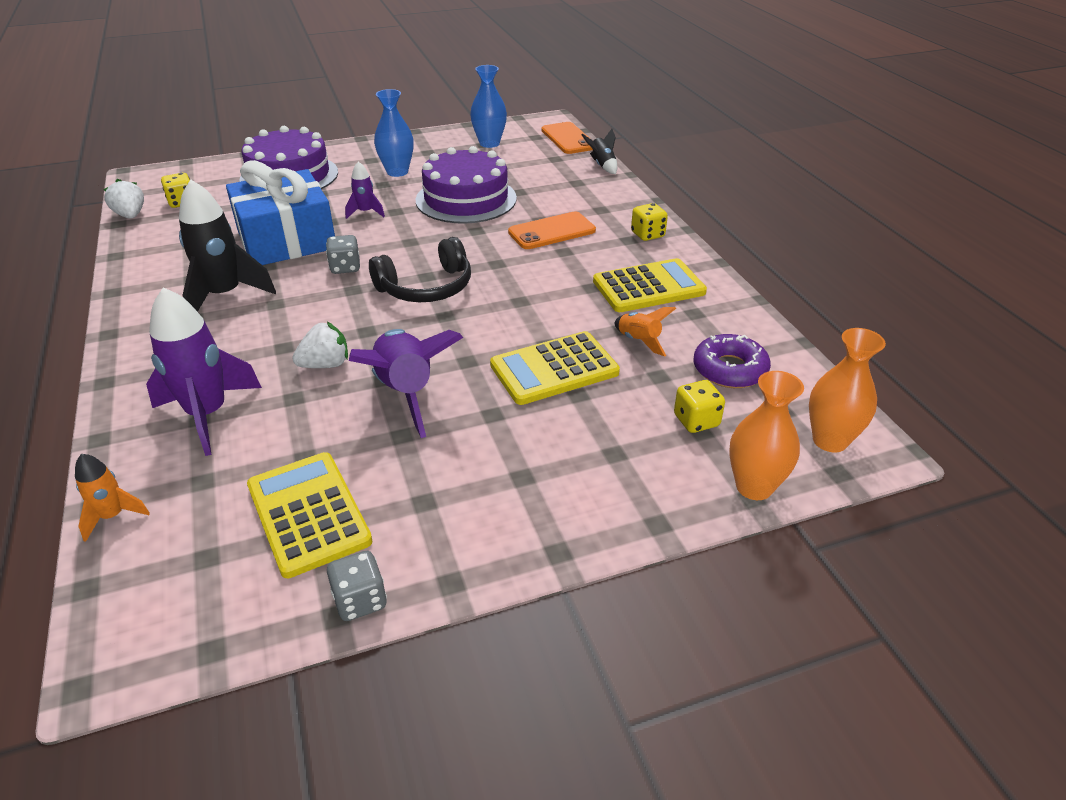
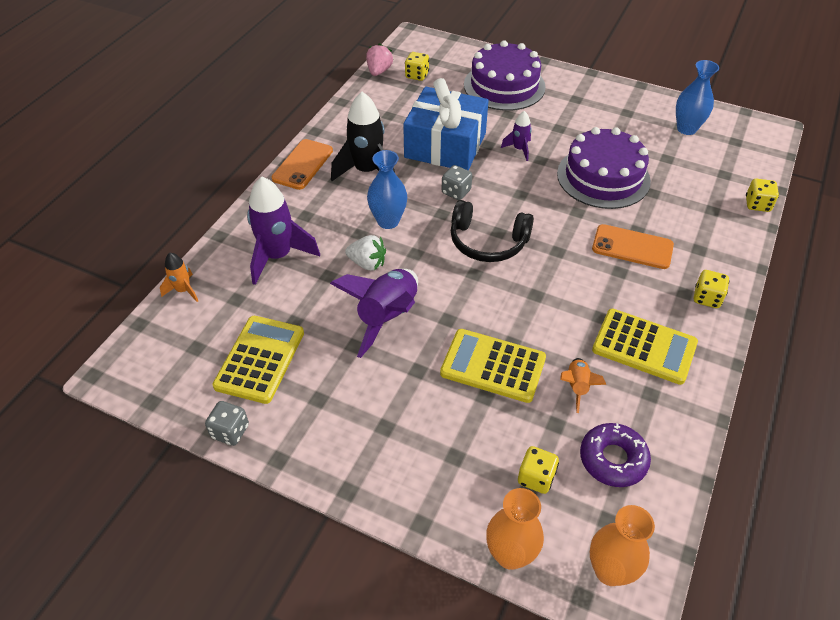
camera: 45 degrees right, 10 degrees up
(131, 215) = (379, 71): white strawberry -> pink strawberry
(397, 172) = (582, 121): blue vase -> blue vase (388, 221)
(568, 139) = (762, 158): orange phone -> orange phone (302, 164)
(602, 165) = (757, 204): black rocket -> yellow dice

